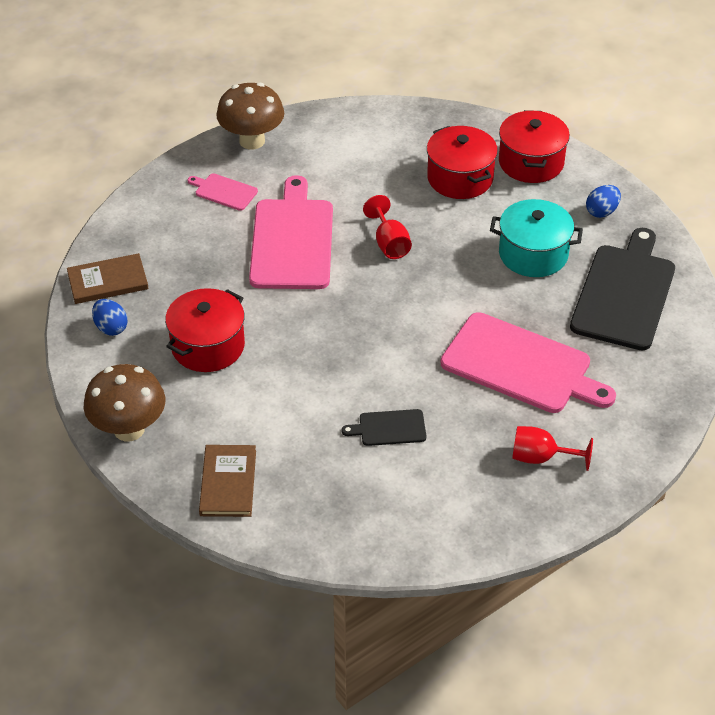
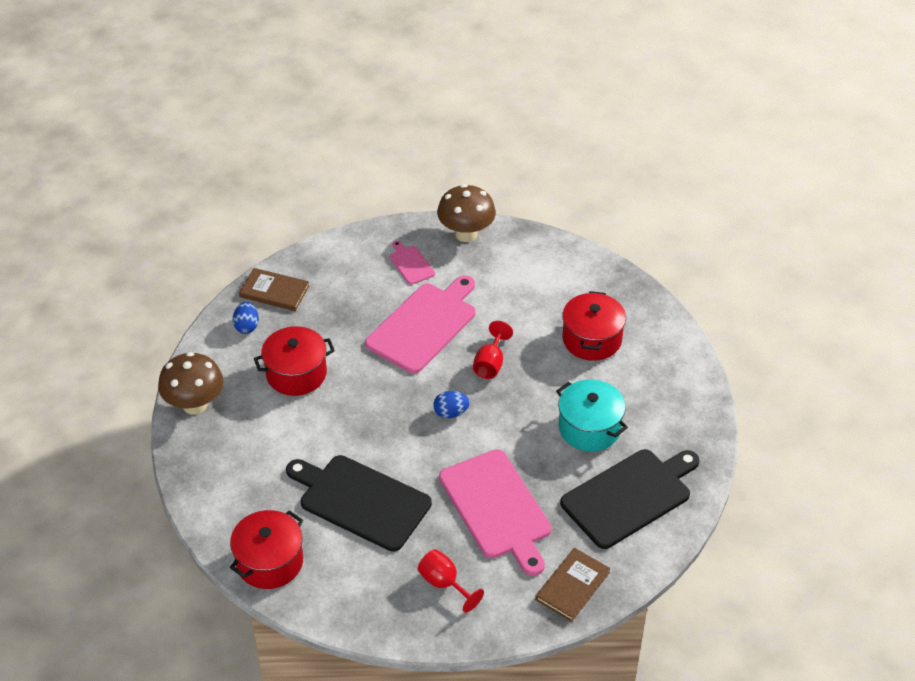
camera: 35 degrees right, 0 degrees up
(228, 483) = (222, 478): brown book -> brown book (572, 586)
(389, 428) = (361, 501): black cutting board -> black cutting board, size x2.16
(531, 162) = (659, 354): red pot -> red pot (269, 562)
(601, 212) = (676, 422): blue egg -> blue egg (451, 413)

